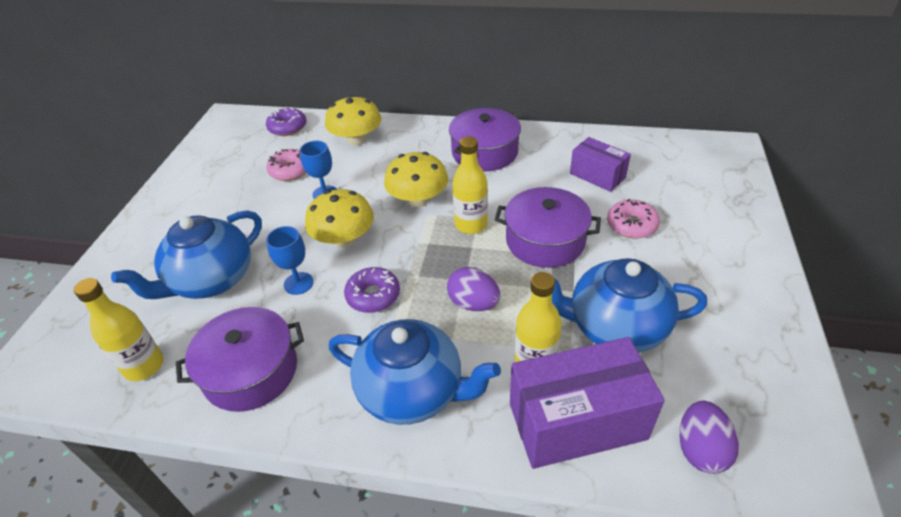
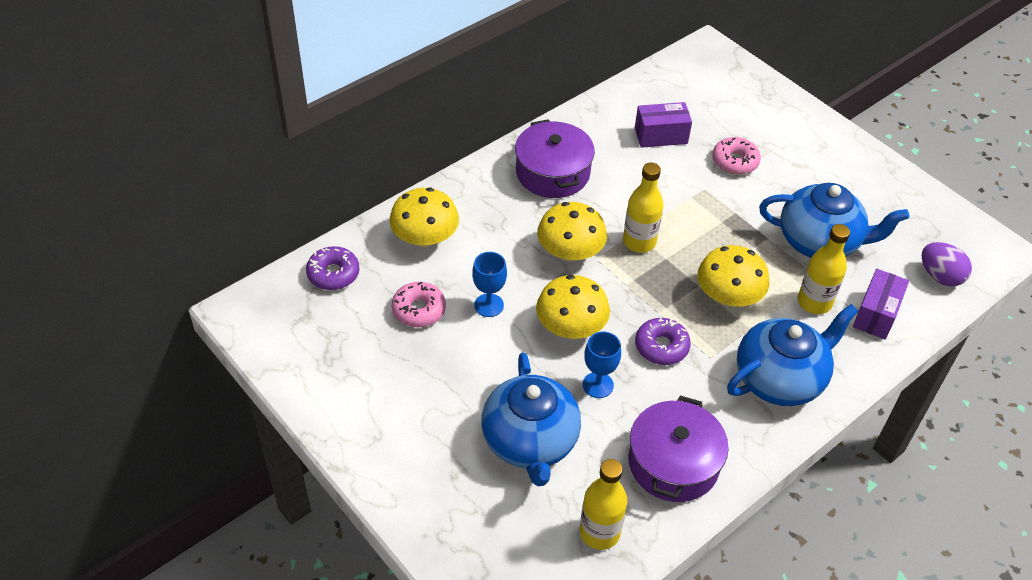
camera: 55 degrees left, 5 degrees up
(473, 303) = (728, 296): purple egg -> yellow mushroom
(545, 240) = (702, 215): purple pot -> none
(577, 421) = (876, 314): purple box -> purple box, size x0.58
(615, 327) = (819, 242): blue teapot -> blue teapot turned 120 degrees counterclockwise

